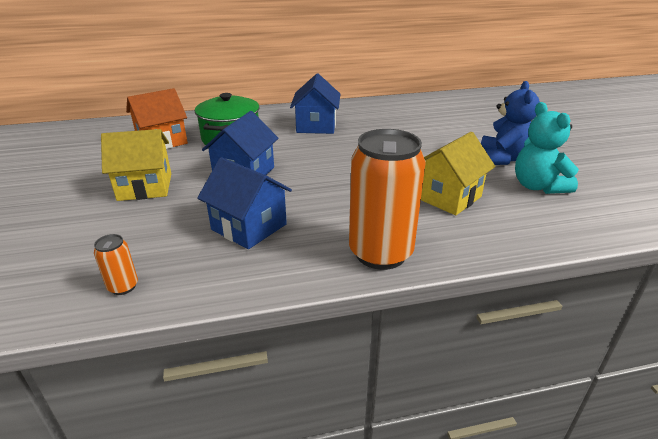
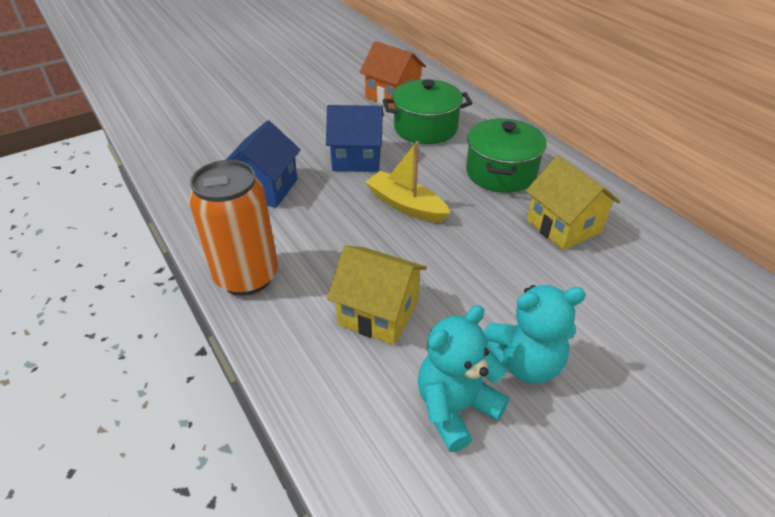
camera: 70 degrees right, 10 degrees up
(123, 287) = (175, 159): orange can -> none
(145, 187) = (307, 118): yellow house -> yellow house (563, 226)
(316, 126) = (501, 172): blue house -> green pot
(329, 165) = (406, 205): none -> yellow boat
(502, 159) = (525, 363): blue teddy bear -> turquoise teddy bear

